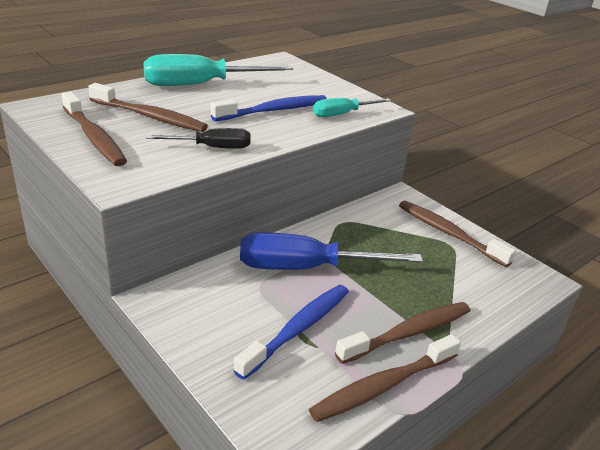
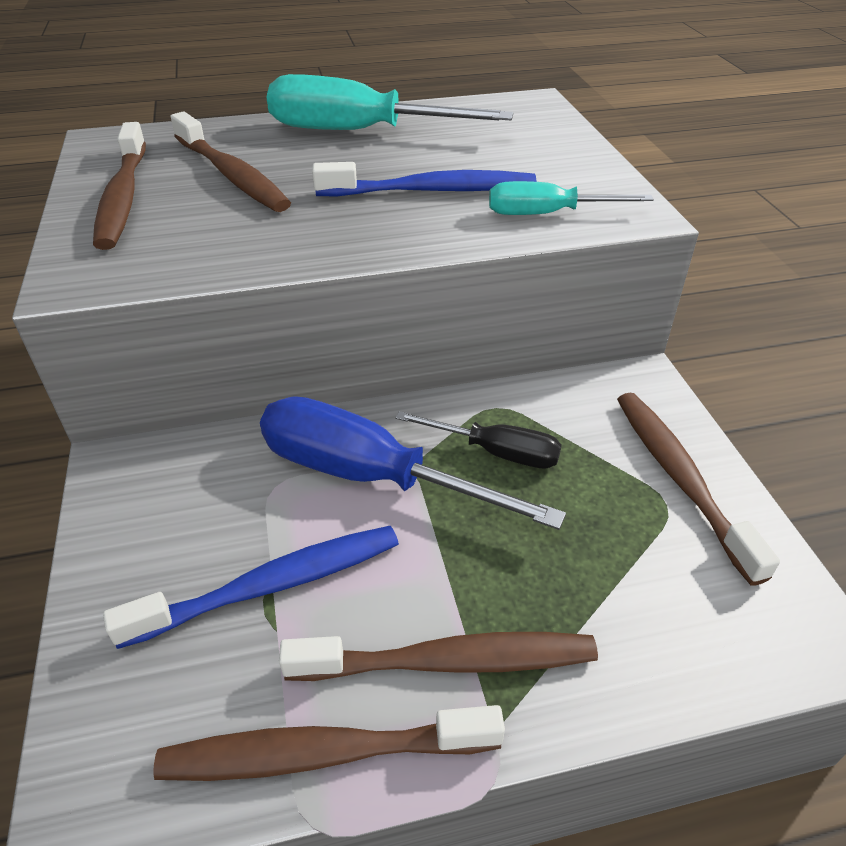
camera: 30 degrees right, 10 degrees up
(212, 147) = (268, 242): black screwdriver -> black screwdriver (496, 452)

